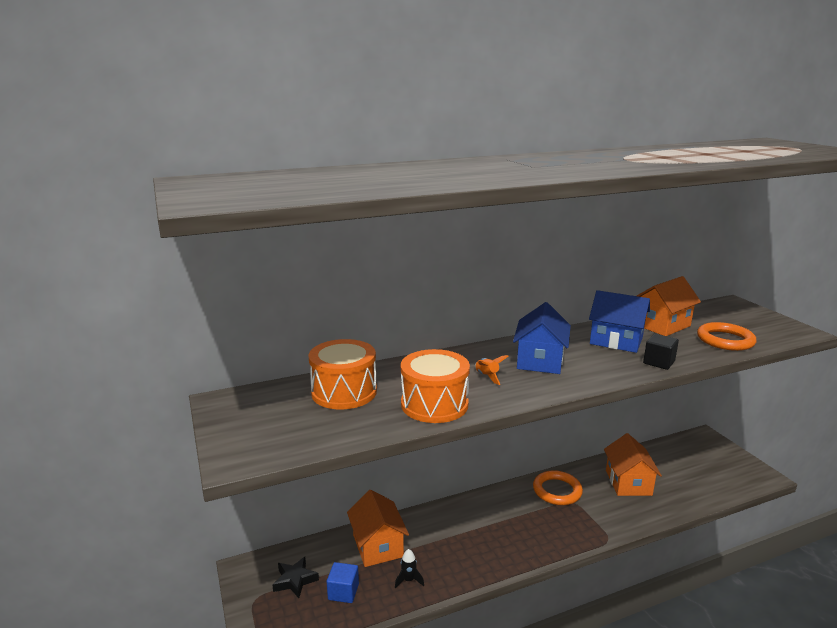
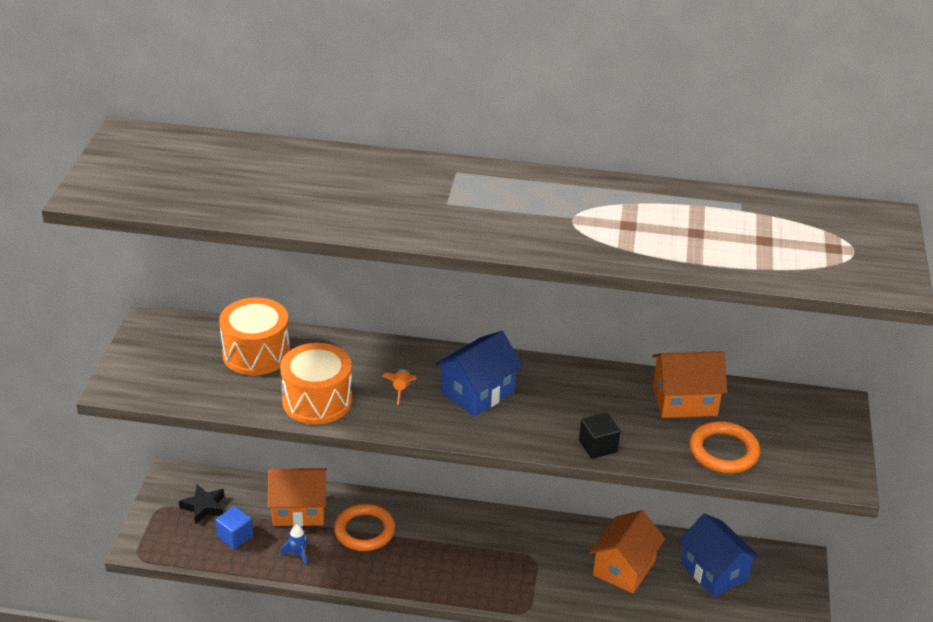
camera: 30 degrees right, 15 degrees up
(377, 546) = (299, 510): orange house -> orange house turned 75 degrees clockwise
(408, 580) = (298, 554): black rocket -> blue rocket
(557, 491) = (532, 539): orange ring -> orange ring (364, 531)
(616, 340) = (596, 400): blue house -> blue house (714, 571)

